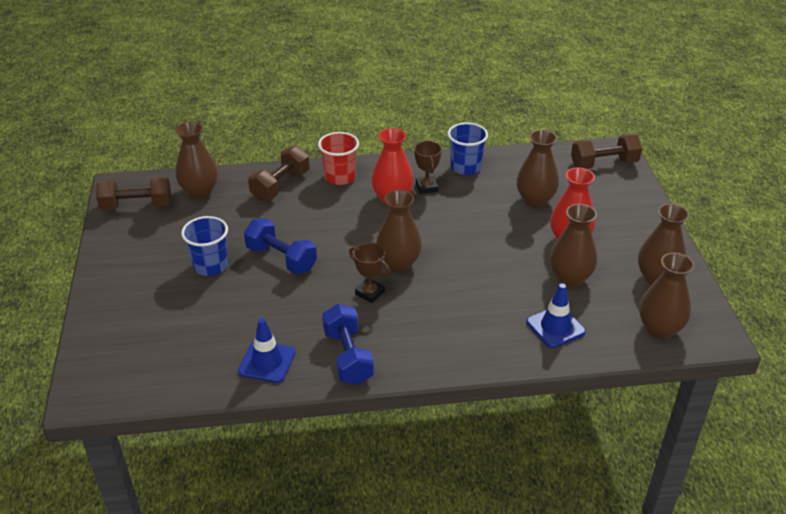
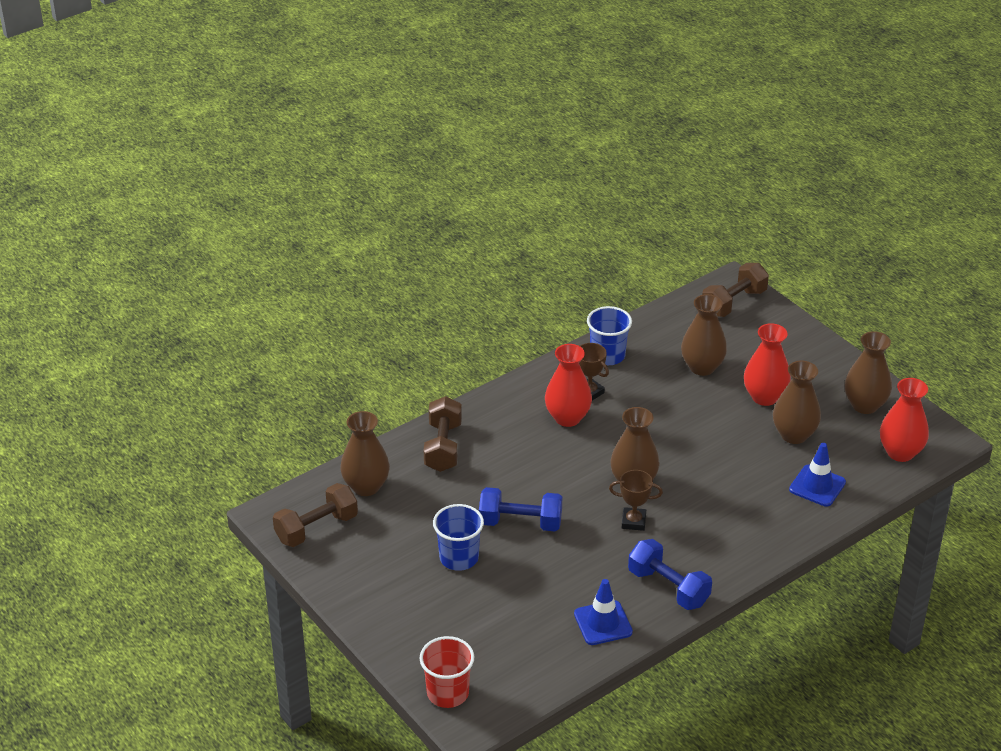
camera: 30 degrees left, 0 degrees up
(340, 177) = (494, 414): red cup -> red cup (448, 693)
(659, 329) = (900, 452): brown vase -> red vase

